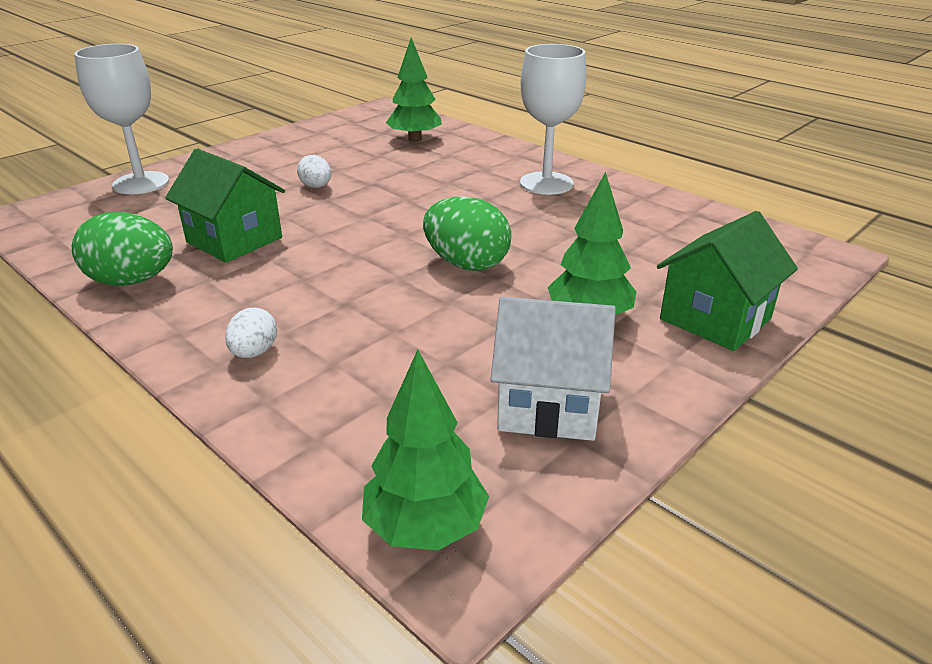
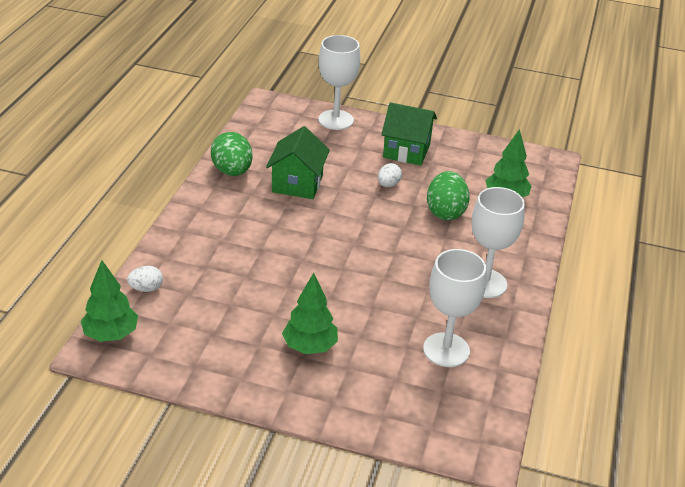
camera: 60 degrees right, 5 degrees up
(254, 352) = (198, 238): white egg -> white egg (146, 289)
(466, 264) = (336, 280): green egg -> green egg (445, 212)
(548, 404) = (215, 350): white house -> none
(646, 231) = (446, 350): none -> white goblet
(715, 319) = (345, 402): green house -> green house (406, 151)

